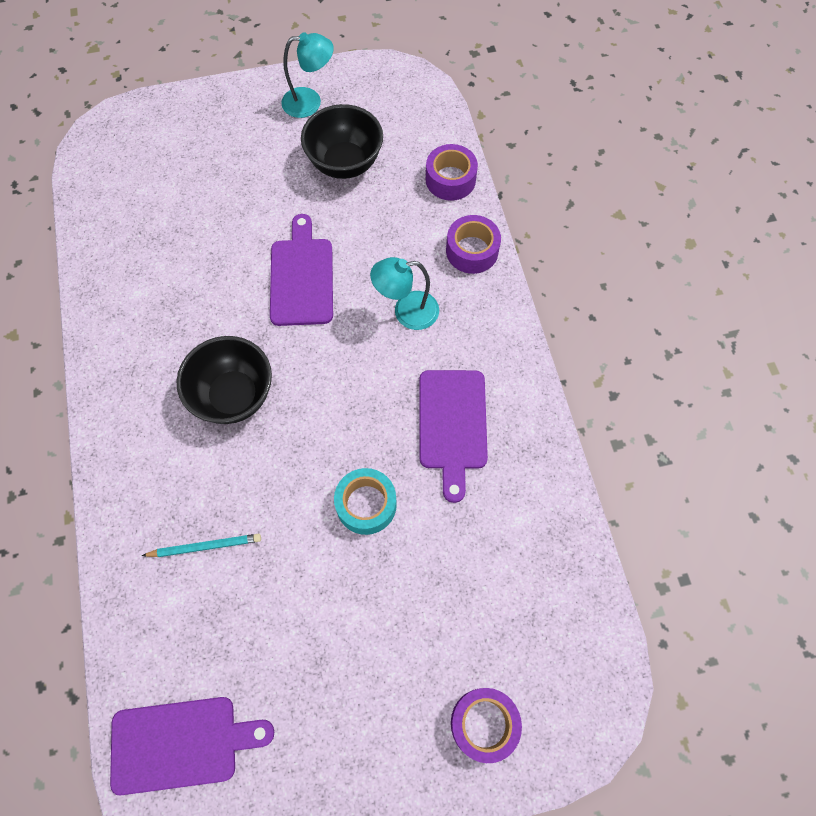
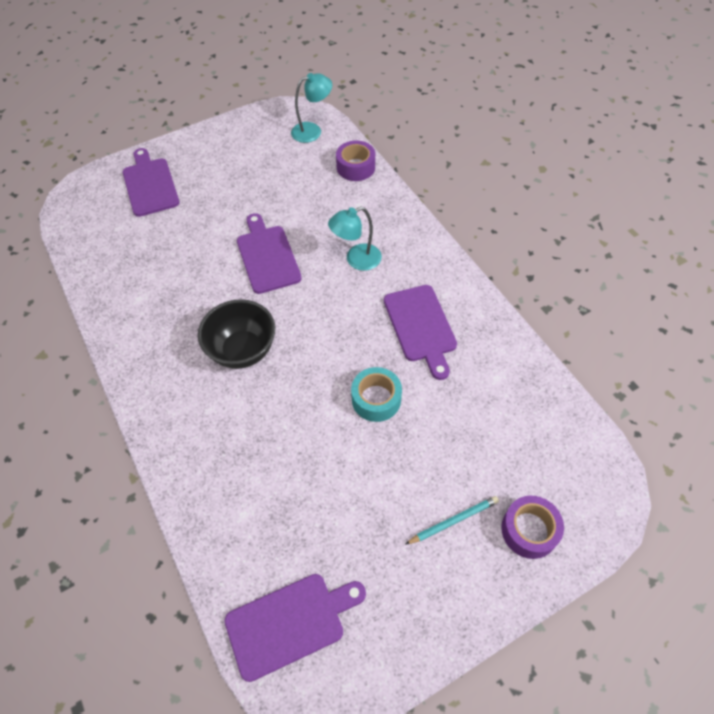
camera: 15 degrees left, 10 degrees down
(194, 140) = (150, 185): none -> purple cutting board
(205, 546) = (257, 466): turquoise pencil -> turquoise pencil (453, 521)
(310, 102) = (231, 141): turquoise lamp -> turquoise lamp (312, 131)
(345, 163) = (273, 174): black bowl -> none
(472, 251) = (389, 209): purple tape -> none

